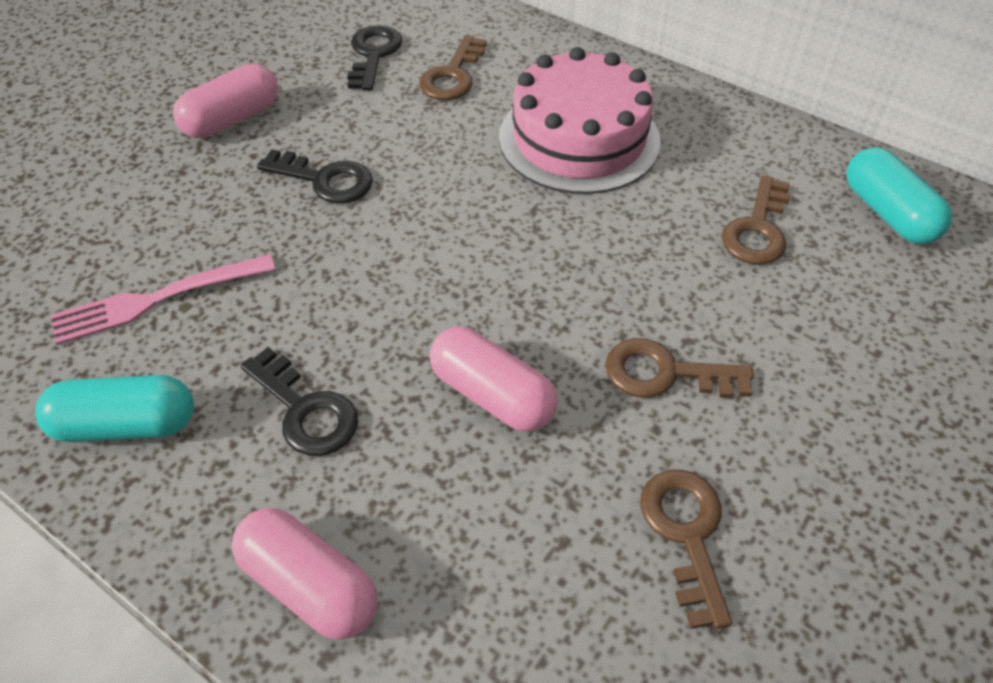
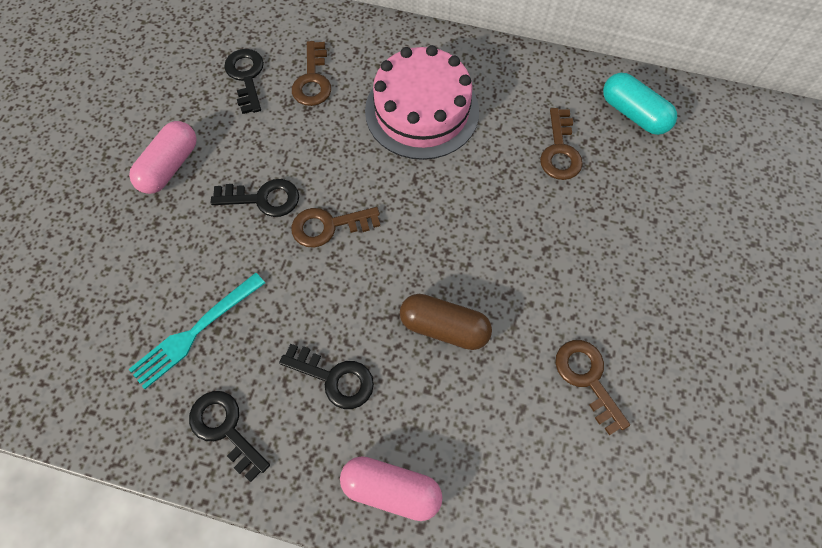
camera: 20 degrees left, 15 degrees up
(126, 425) = (225, 429): turquoise capsule -> black key
(156, 300) = (195, 332): pink fork -> turquoise fork
(492, 395) = (444, 327): pink capsule -> brown capsule
(665, 373) = (540, 277): brown key -> brown key (328, 226)

